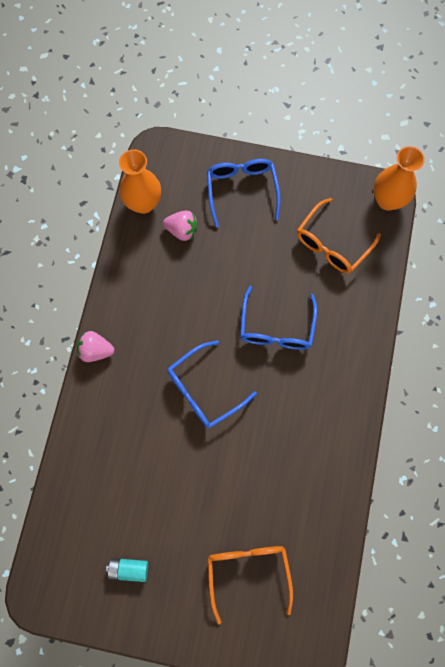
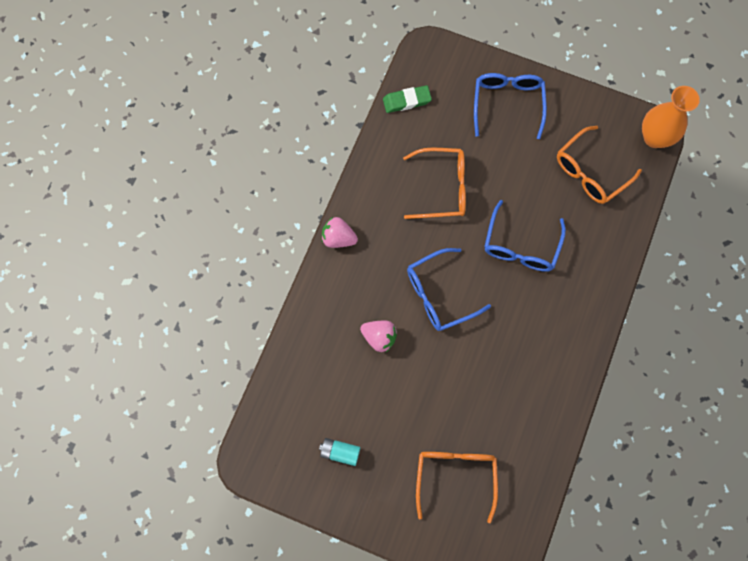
camera: 10 degrees right, 0 degrees up
(143, 203) = (406, 101): orange vase -> green eraser
(182, 230) = (441, 134): pink strawberry -> pink strawberry (379, 337)
(191, 283) = (442, 188): none -> orange glasses

